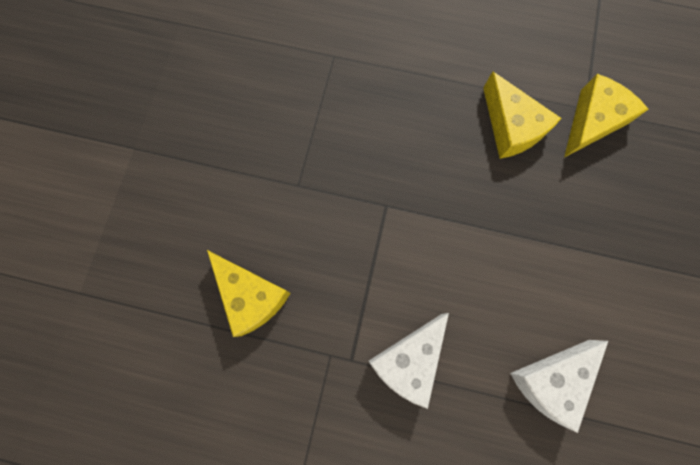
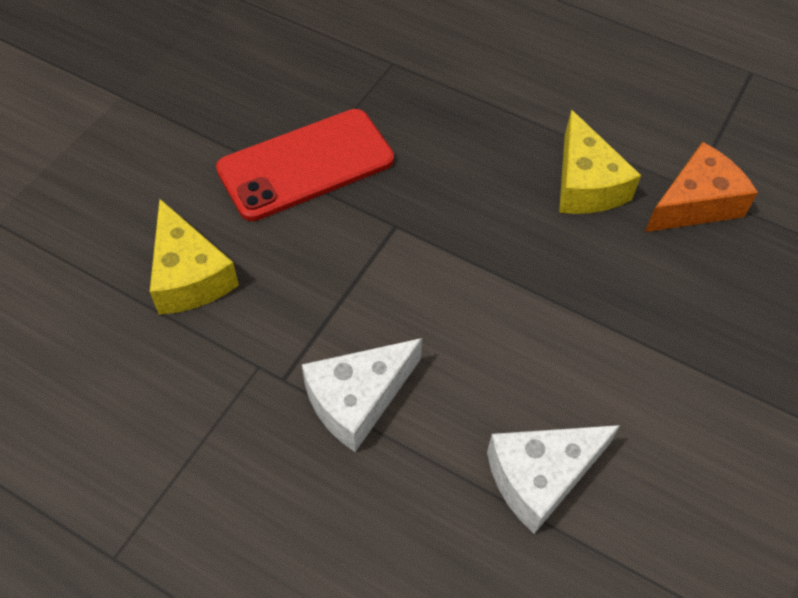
camera: 15 degrees right, 20 degrees down
(301, 171) = (306, 165): none -> red phone
(592, 121) = (695, 203): yellow cheese -> orange cheese

